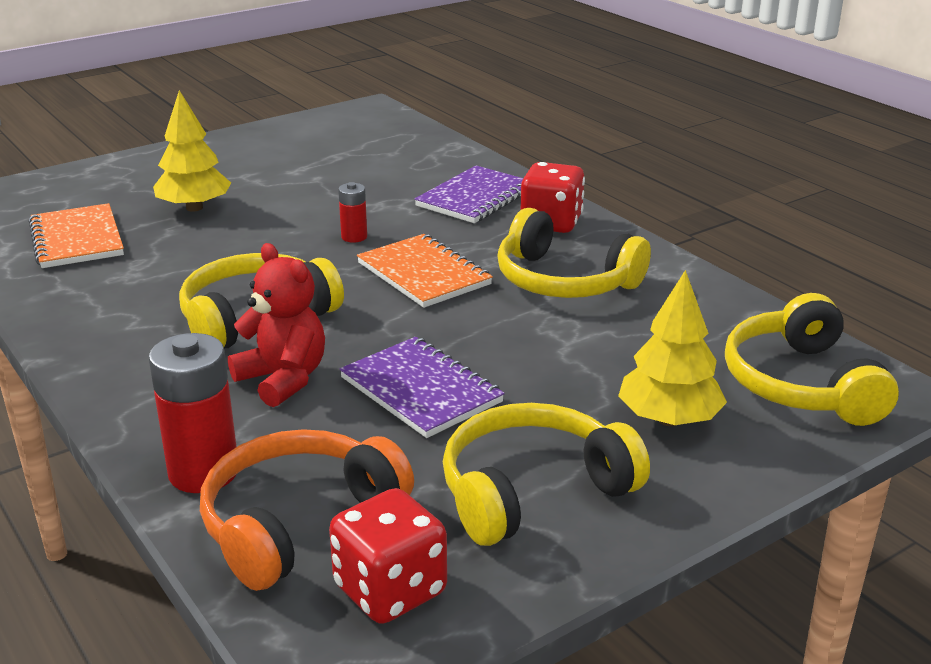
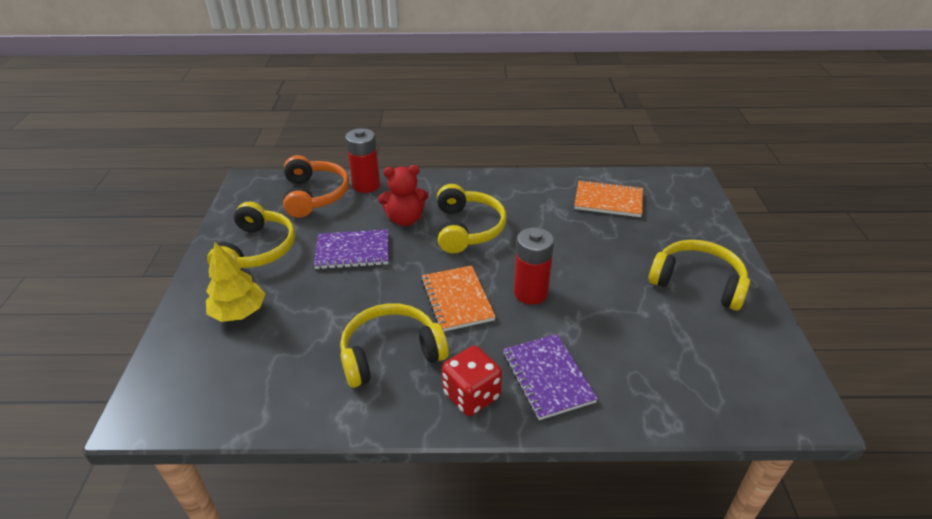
camera: 125 degrees right, 10 degrees up
(194, 208) = (625, 247): yellow tree -> none
(354, 237) = (530, 293): red battery -> red battery, size x1.90
(390, 590) = (261, 201): red dice -> none
(423, 274) = (457, 300): orange notebook -> orange notebook turned 75 degrees clockwise
(801, 384) = (193, 381): yellow headphones -> yellow headphones (697, 282)

